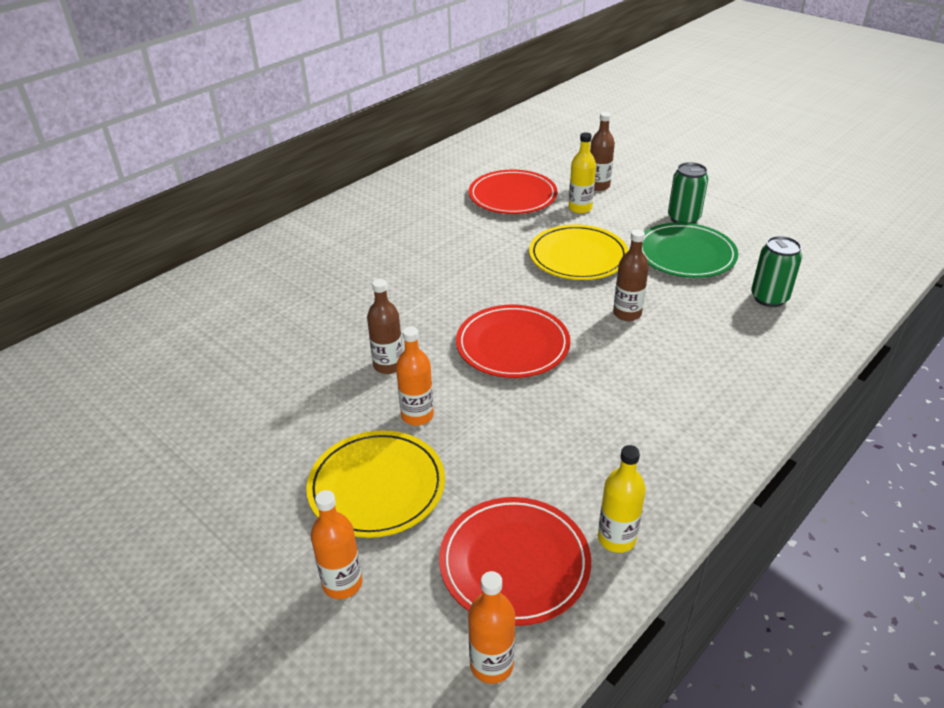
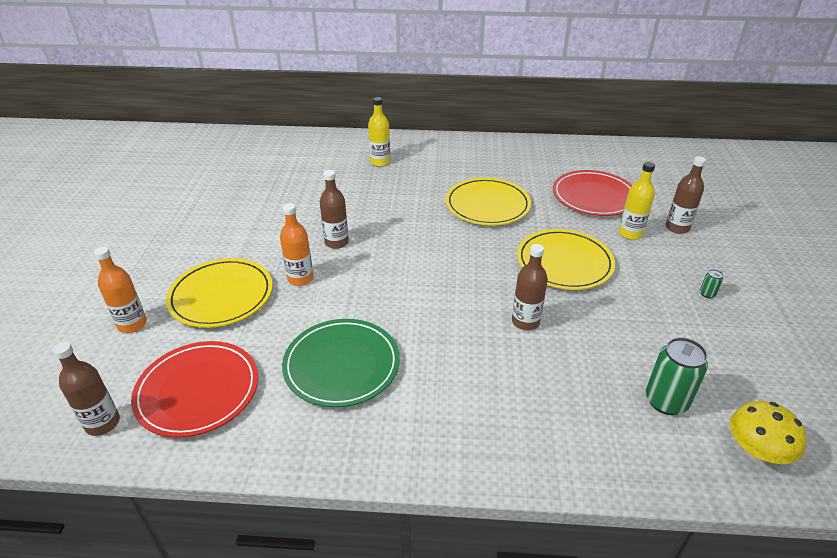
camera: 50 degrees right, 0 degrees up
(451, 251) = (487, 205): none -> yellow plate
(491, 664) = (102, 423): orange bottle -> brown bottle
(512, 345) = (417, 283): red plate -> none
(616, 538) = (259, 434): yellow bottle -> yellow bottle (380, 162)
(683, 219) = (707, 294): green can -> green can, size x0.44
(685, 254) = (654, 318): green plate -> green plate (341, 365)
(840, 289) = (756, 450): none -> yellow mushroom

